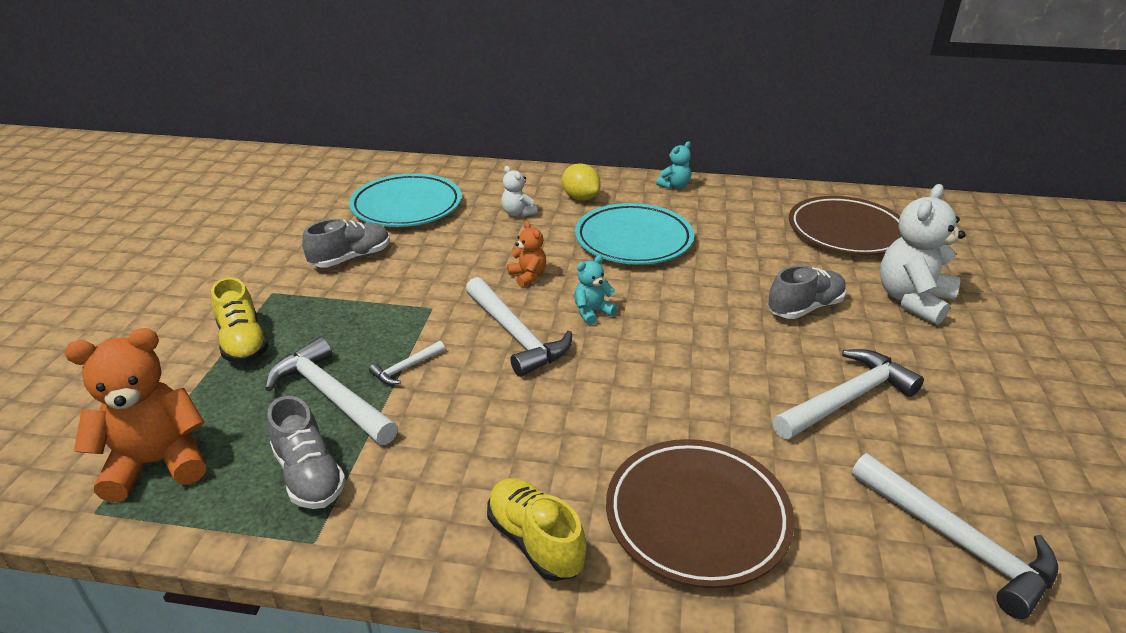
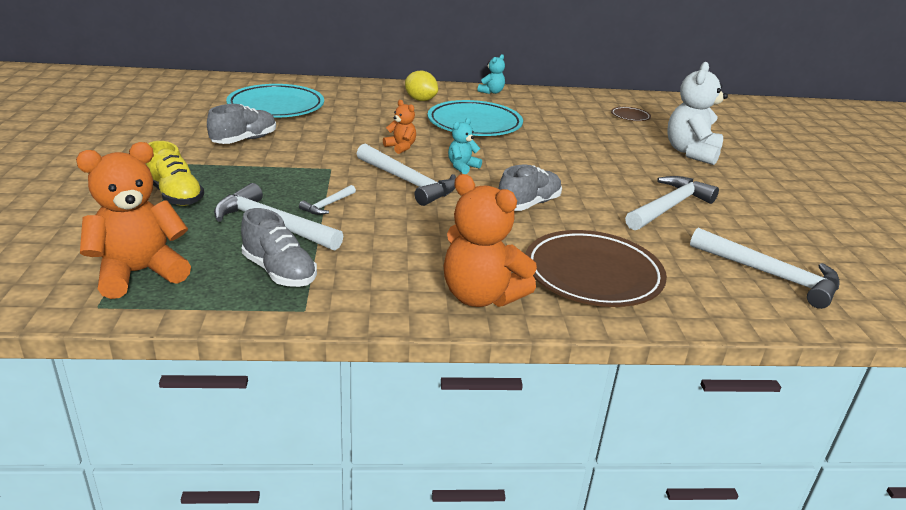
camera: 15 degrees left, 5 degrees down
(518, 213) = (373, 110): white teddy bear -> none
(535, 541) = (481, 296): yellow shoe -> orange teddy bear
(804, 308) = (618, 159): grey shoe -> grey shoe (528, 204)
(846, 232) = (630, 116): brown plate -> brown plate, size x0.44

